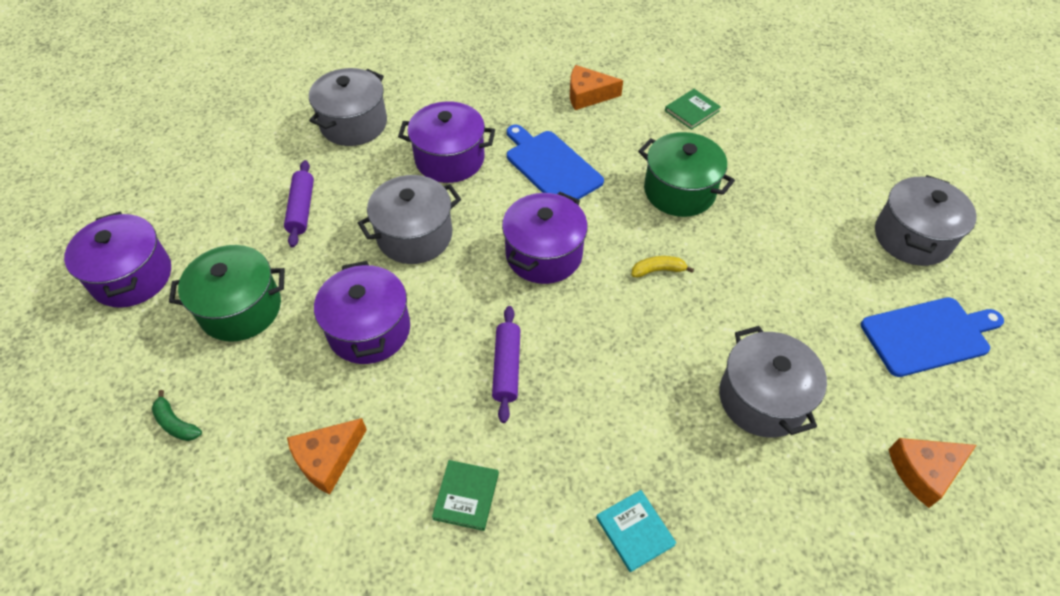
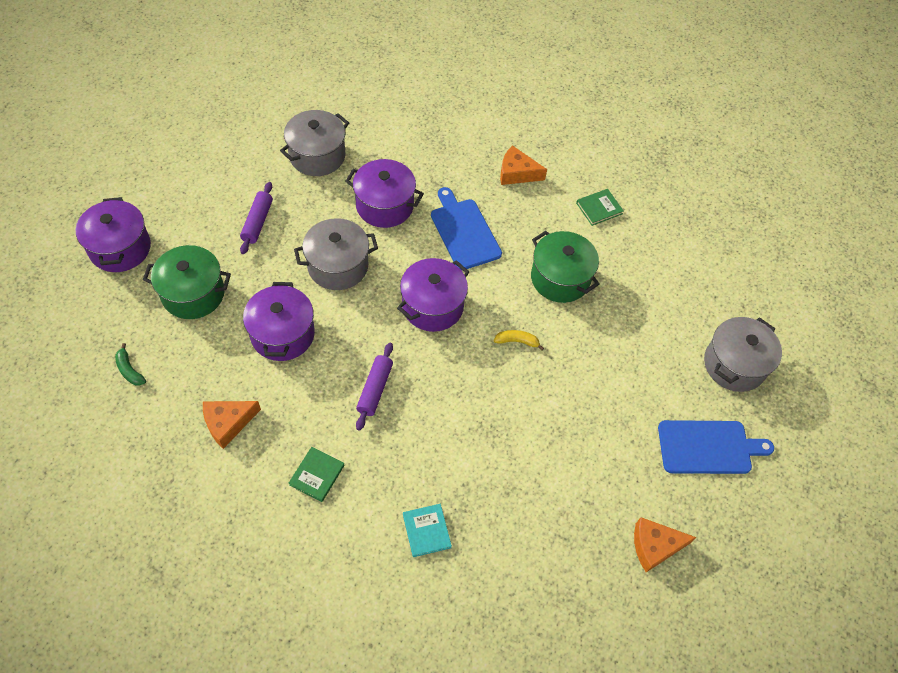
camera: 10 degrees right, 5 degrees up
(762, 399) = (557, 462): grey pot -> none

